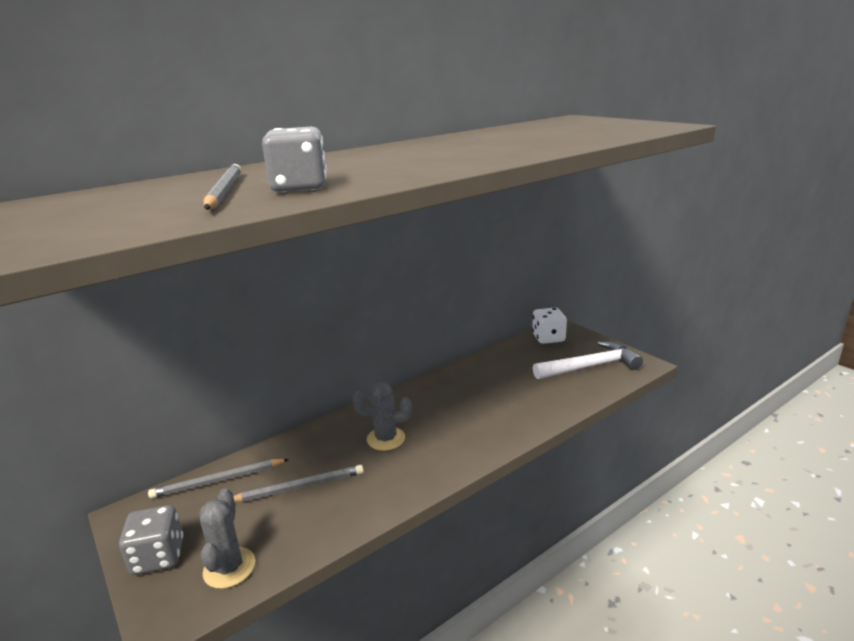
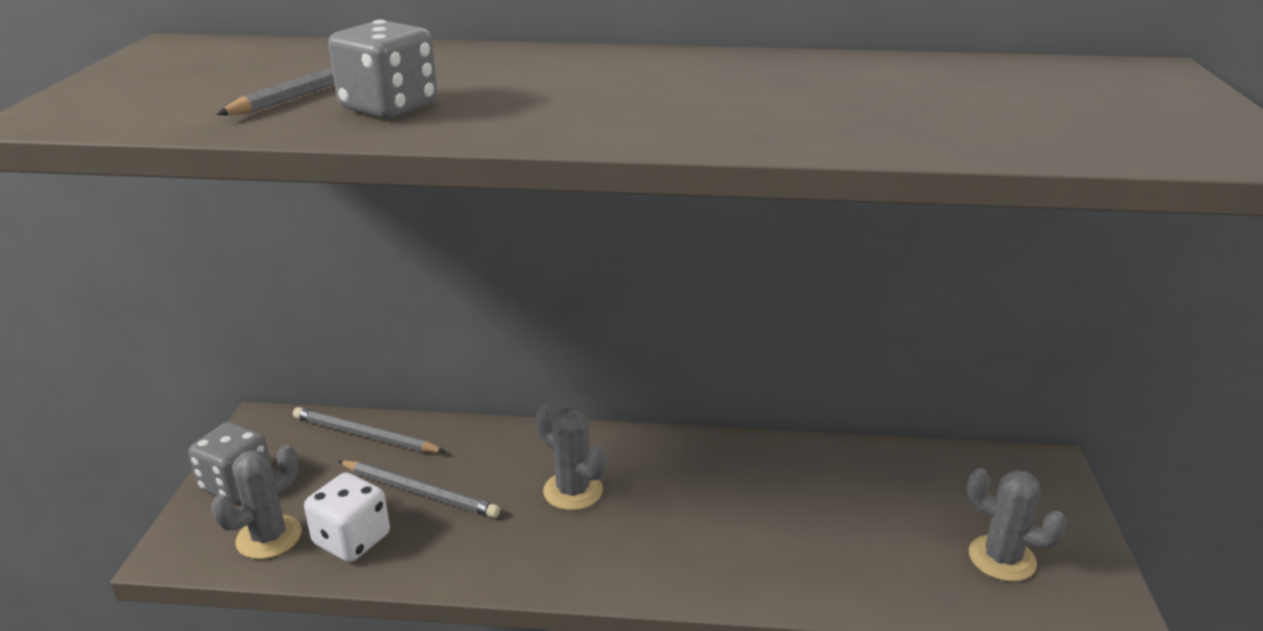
camera: 40 degrees right, 5 degrees up
(548, 338) = (999, 471): white dice -> white dice (352, 540)
(590, 366) = (1002, 558): white hammer -> grey cactus

